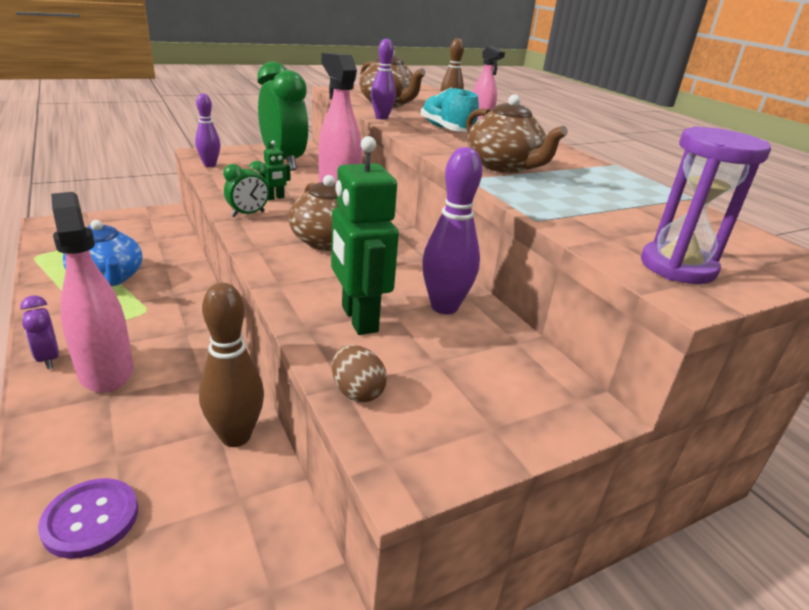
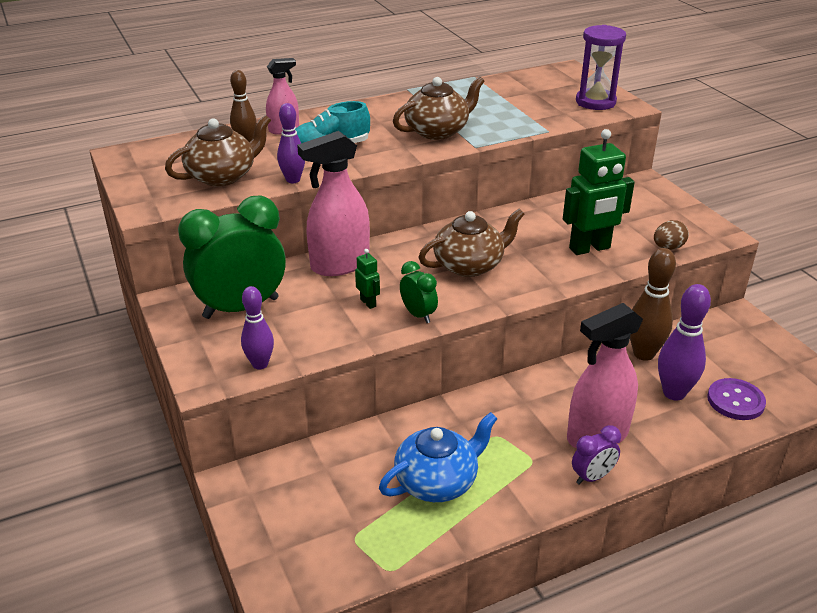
camera: 85 degrees left, 5 degrees up
(444, 307) = (559, 216): purple bowling pin -> purple bowling pin (674, 393)

